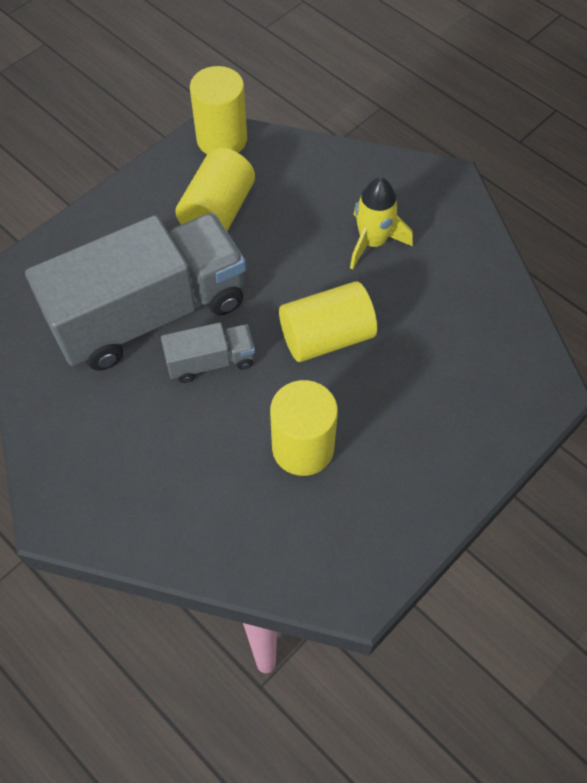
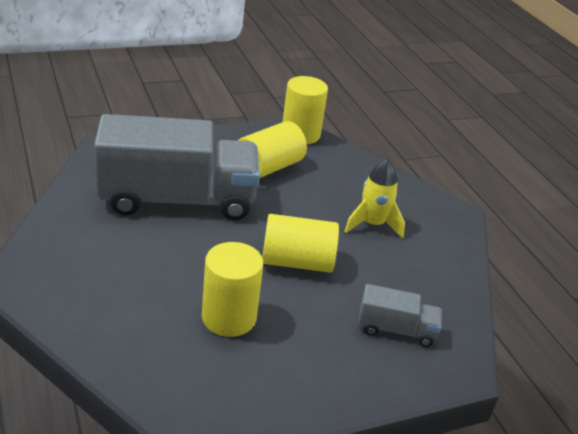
camera: 20 degrees right, 25 degrees down
(210, 361) = (199, 241): grey truck -> grey truck (396, 329)

